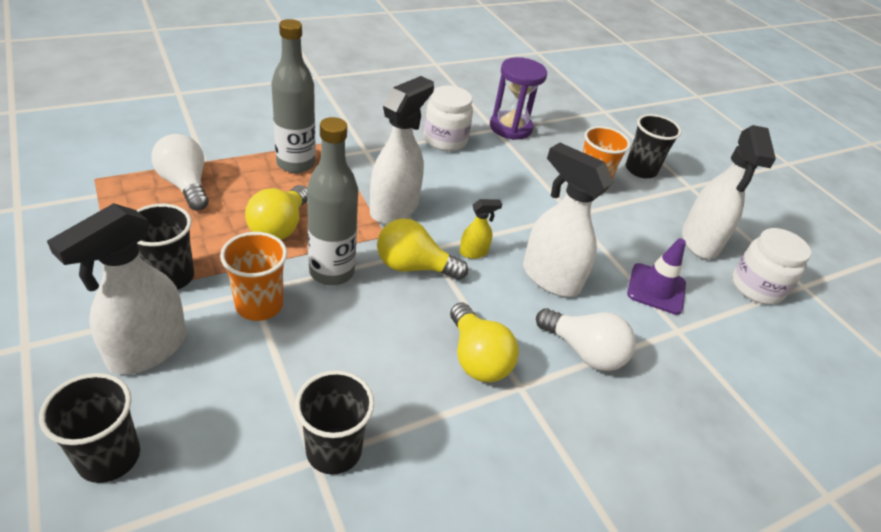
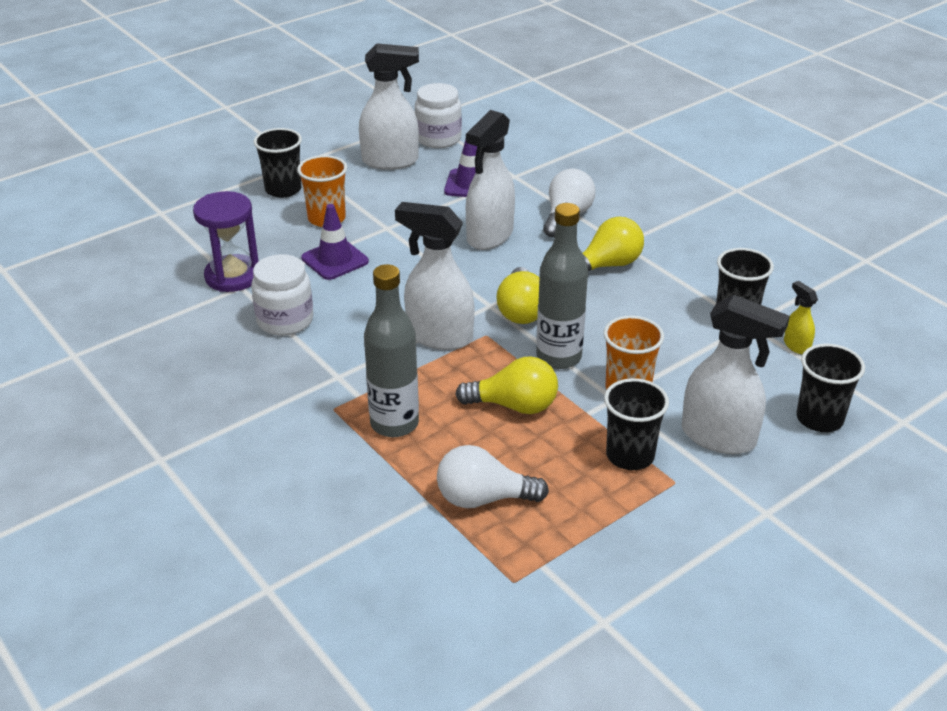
camera: 95 degrees left, 5 degrees down
(185, 185) = (483, 498): white light bulb -> white light bulb turned 45 degrees clockwise
(474, 252) = (480, 279): yellow spray bottle -> yellow spray bottle (796, 346)
(524, 177) = (335, 260): none -> purple traffic cone

